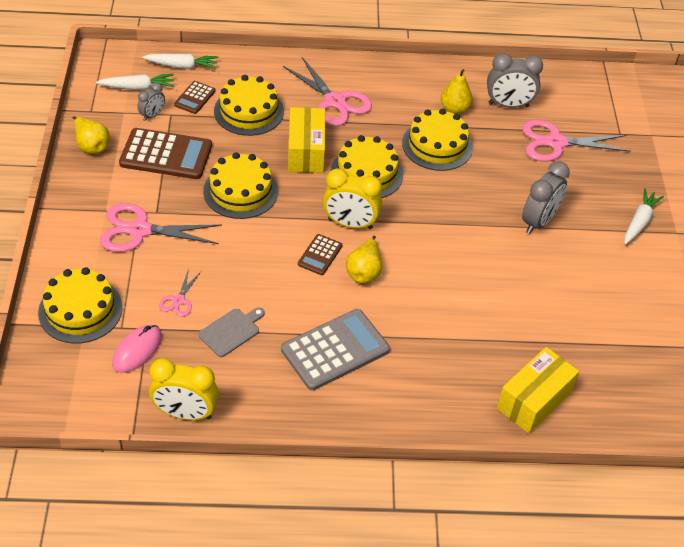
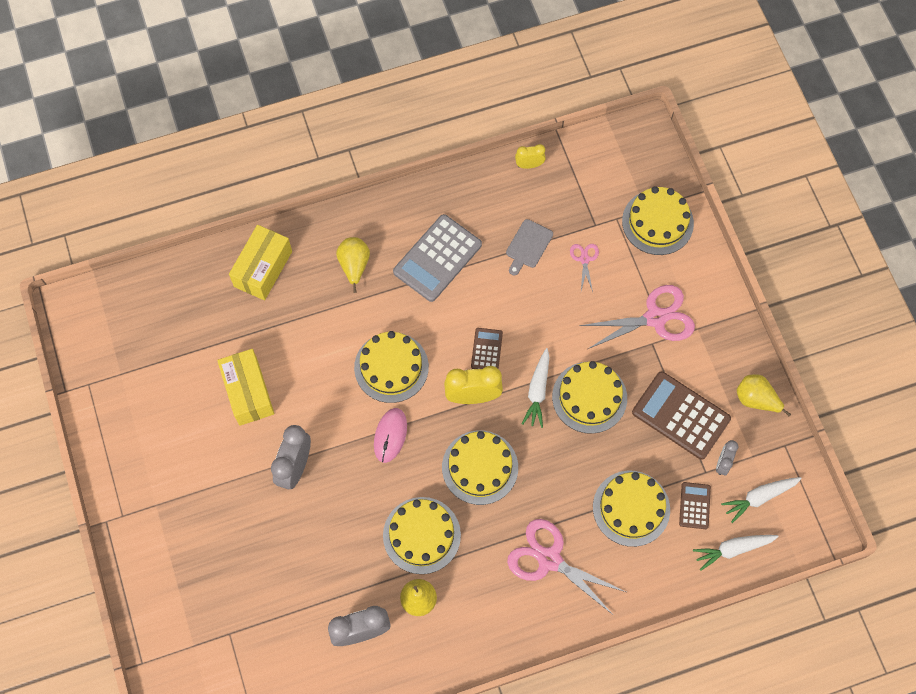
camera: 165 degrees right, 20 degrees up
(137, 350) = (593, 203): pink mouse -> pink mouse (390, 435)
(166, 155) = (681, 415): brown calculator -> brown calculator turned 45 degrees clockwise
(185, 413) = (529, 165): yellow clock -> yellow clock, size x0.56
(306, 151) = (550, 473): yellow box -> yellow box (248, 392)
(364, 272) = (441, 346): yellow pear -> yellow pear (354, 265)
(421, 269) = (391, 367): none -> yellow cake
(556, 142) = (297, 589): pink scissors -> none
(639, 222) = (195, 505): white carrot -> white carrot (537, 391)

